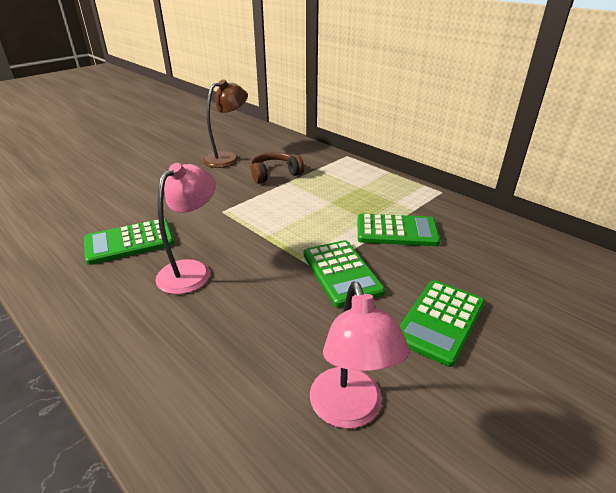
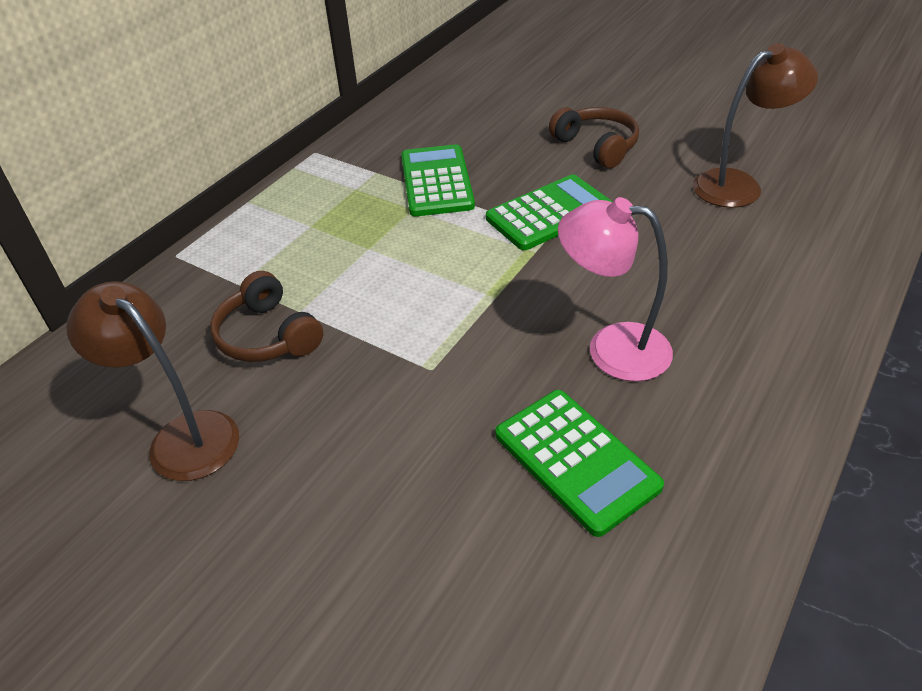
camera: 100 degrees left, 10 degrees up
(349, 411) = (738, 185): pink lamp -> brown lamp
(440, 321) = (596, 146): green calculator -> brown headphones

